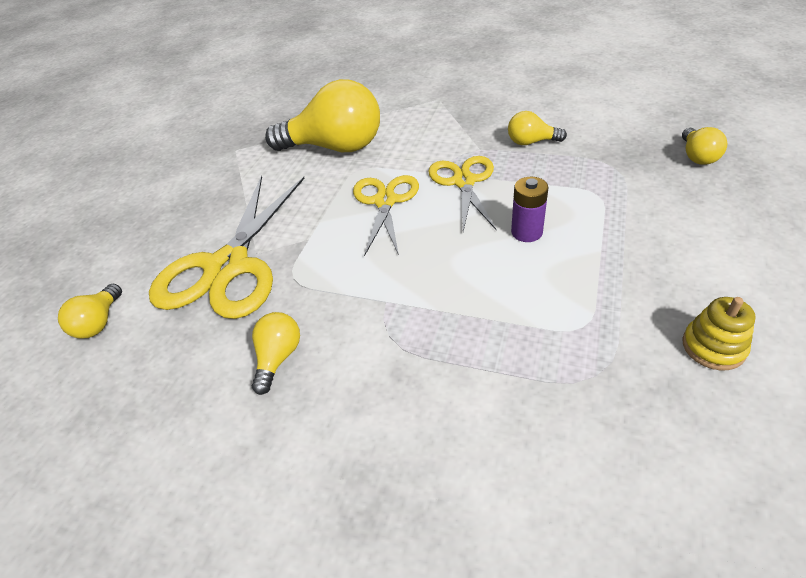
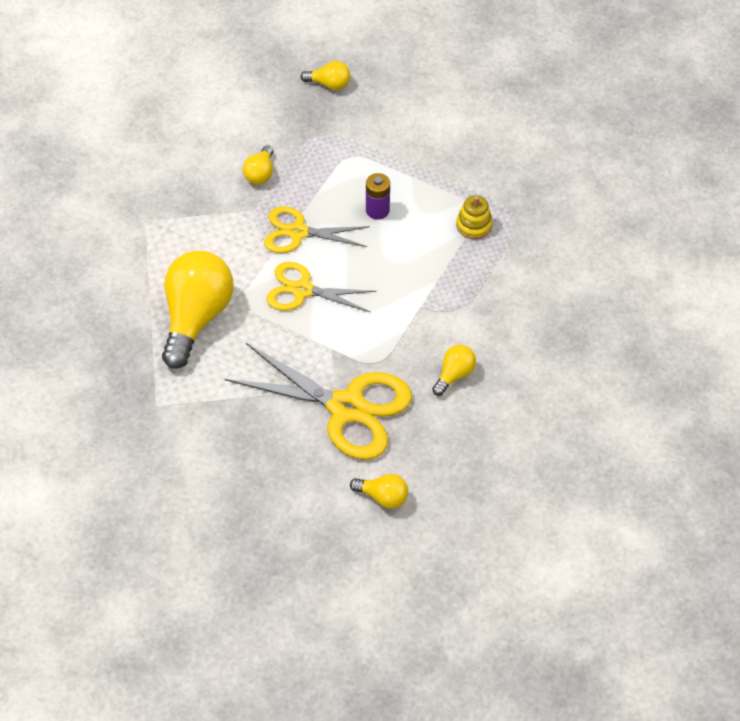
camera: 85 degrees left, 10 degrees up
(278, 358) = (454, 375): yellow light bulb -> yellow light bulb turned 105 degrees clockwise
(713, 347) = (507, 157): yellow stacking toy -> yellow stacking toy (474, 225)

